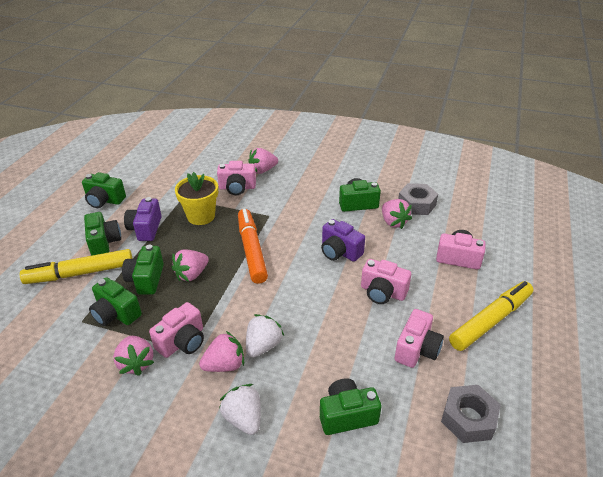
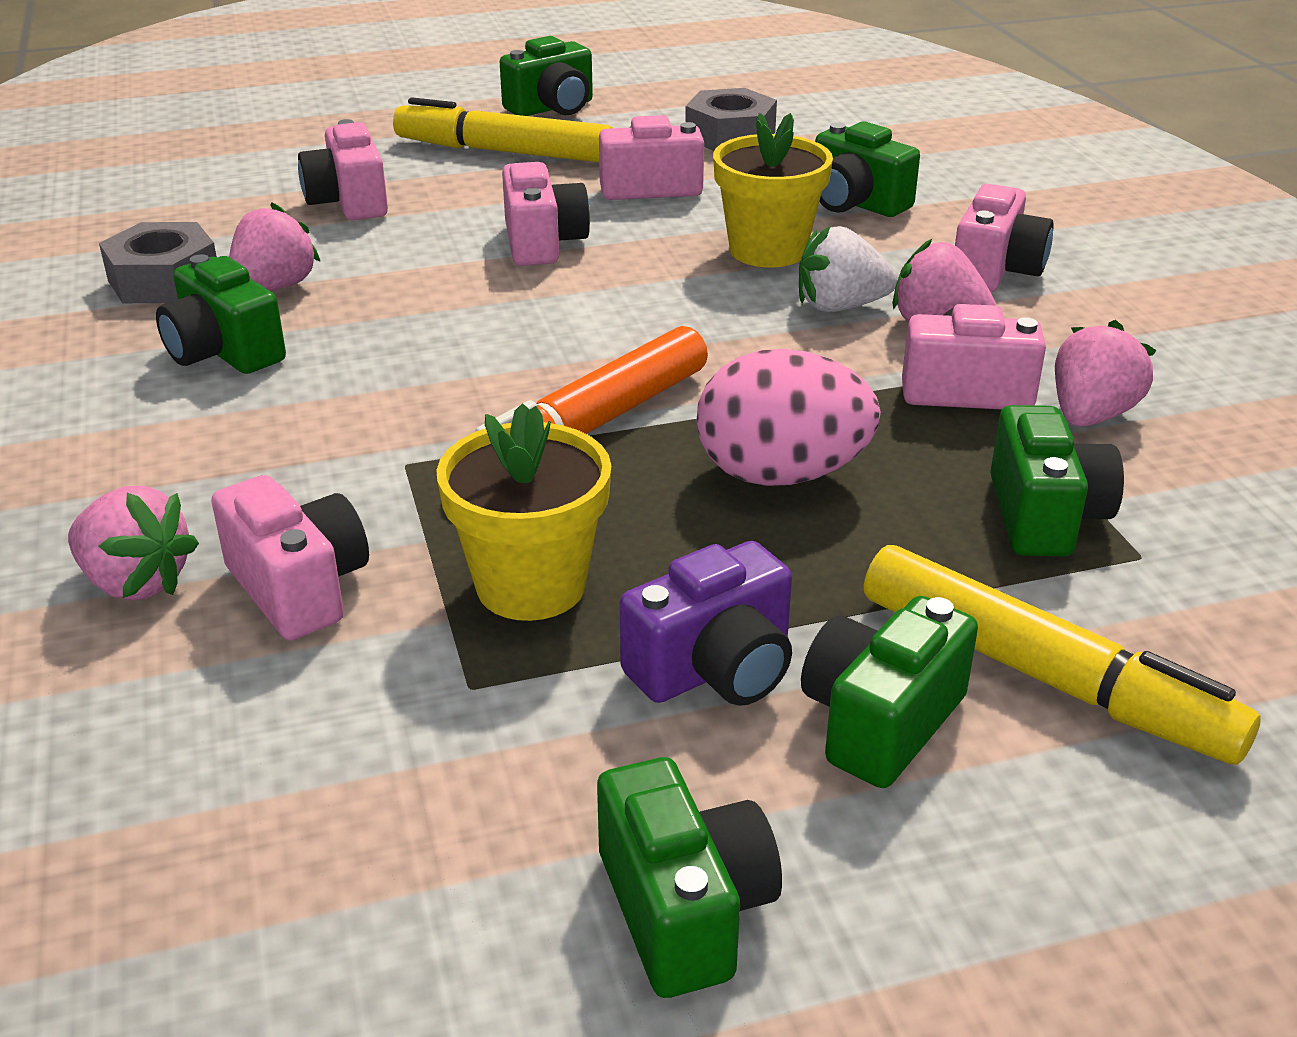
camera: 125 degrees left, 5 degrees down
(146, 279) = (892, 536): green camera -> green camera (552, 108)
(192, 274) = (781, 474): pink strawberry -> pink egg
(243, 418) = (995, 270): white strawberry -> pink camera
(325, 353) = (767, 250): none -> yellow flower pot
(339, 252) = (461, 317): purple camera -> none

